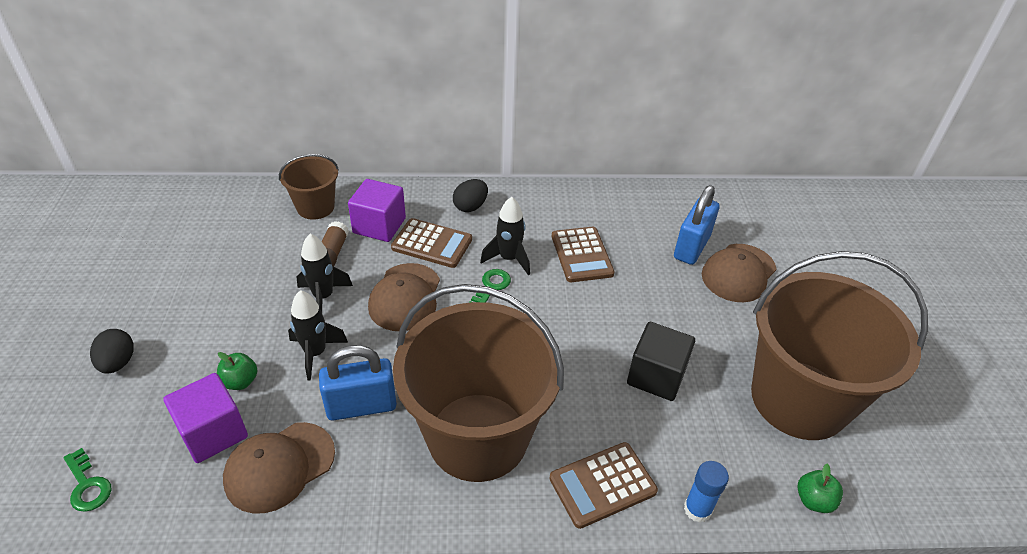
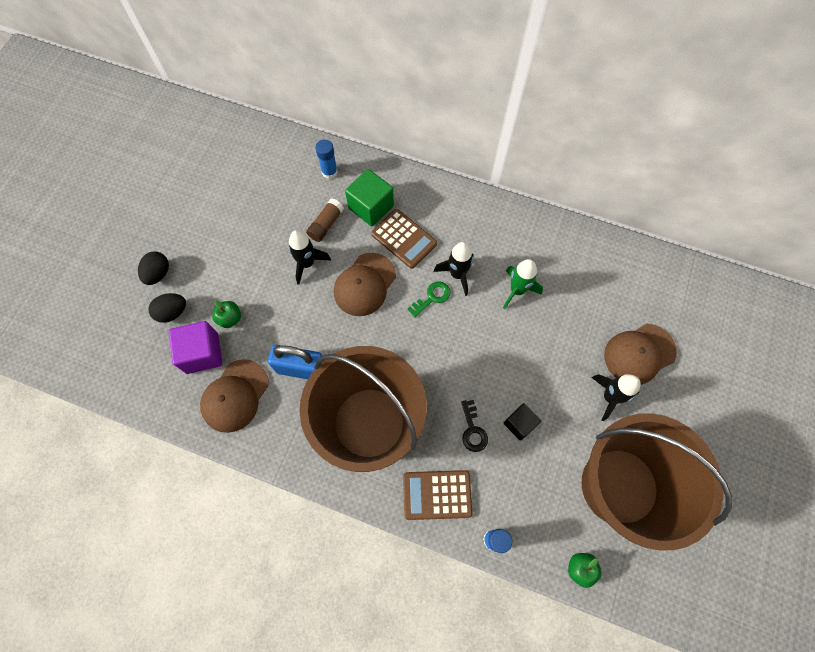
camera: 25 degrees right, 25 degrees up
(87, 485) = (121, 364): green key -> none
(279, 467) = (235, 396): brown cap -> brown cap turned 45 degrees counterclockwise
(315, 207) = (329, 172): brown bucket -> blue glue stick
(316, 353) = (286, 312): black rocket -> black rocket (609, 397)
(379, 226) = (371, 207): purple cube -> green cube
(470, 206) = (449, 210): black egg -> black egg (172, 312)
(581, 255) = (517, 290): brown calculator -> green rocket
(607, 400) = (473, 430): none -> black key
(656, 376) = (519, 424): black cube -> black cube, size x0.63
(691, 247) = (613, 314): blue padlock -> none

